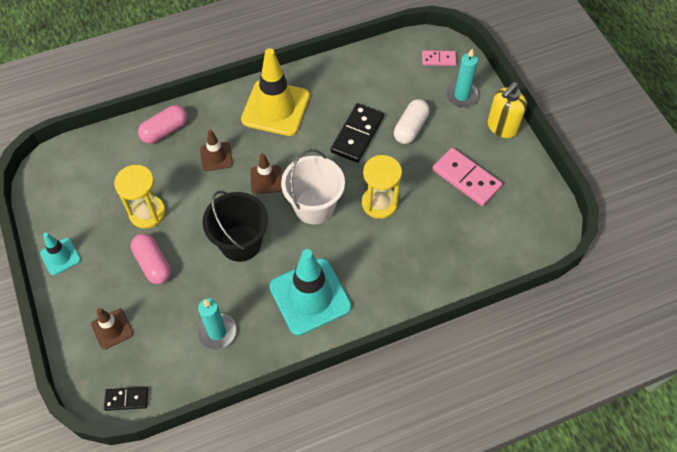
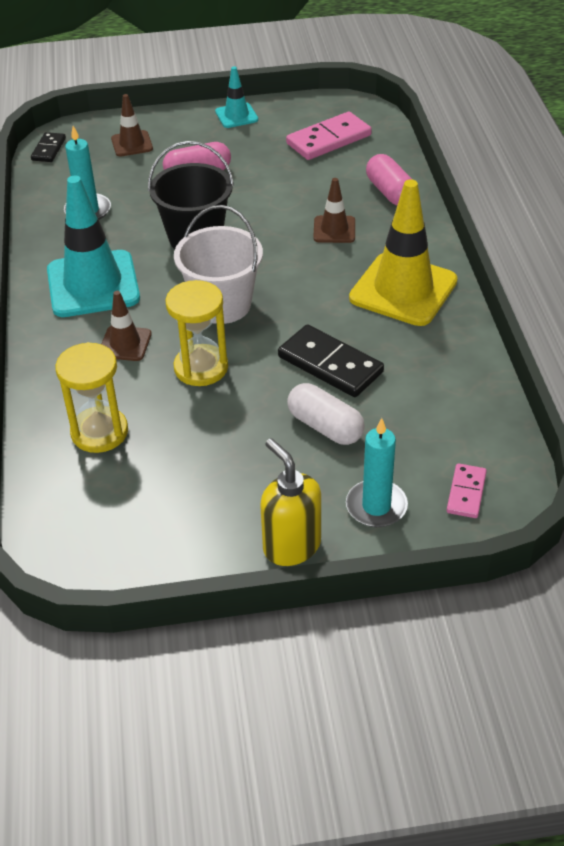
camera: 105 degrees right, 15 degrees down
(147, 213) = (269, 173): yellow hourglass -> yellow hourglass (99, 432)
(266, 179) = (282, 267): brown traffic cone -> brown traffic cone (125, 344)
(466, 178) = (206, 473): pink domino -> pink domino (329, 140)

